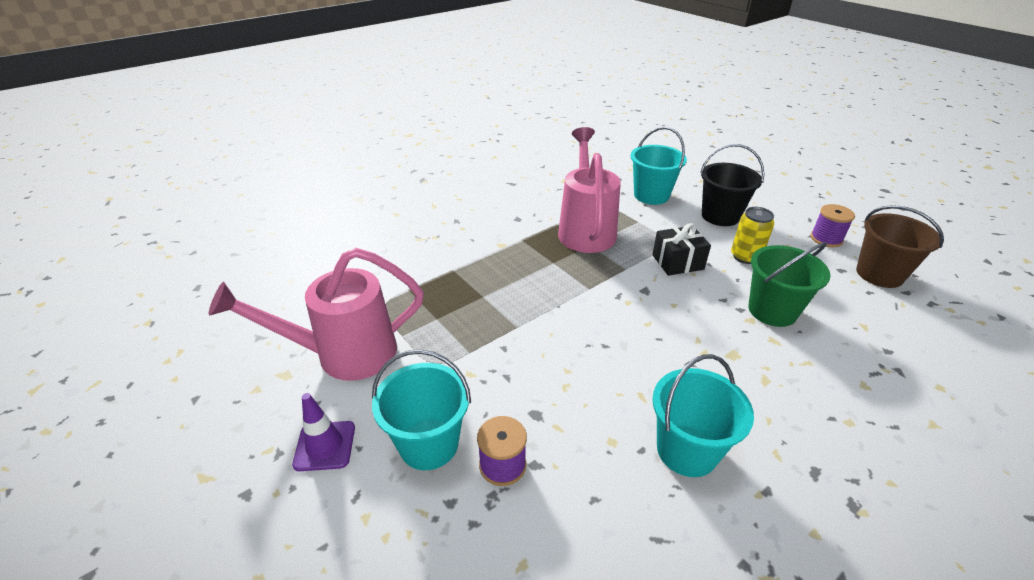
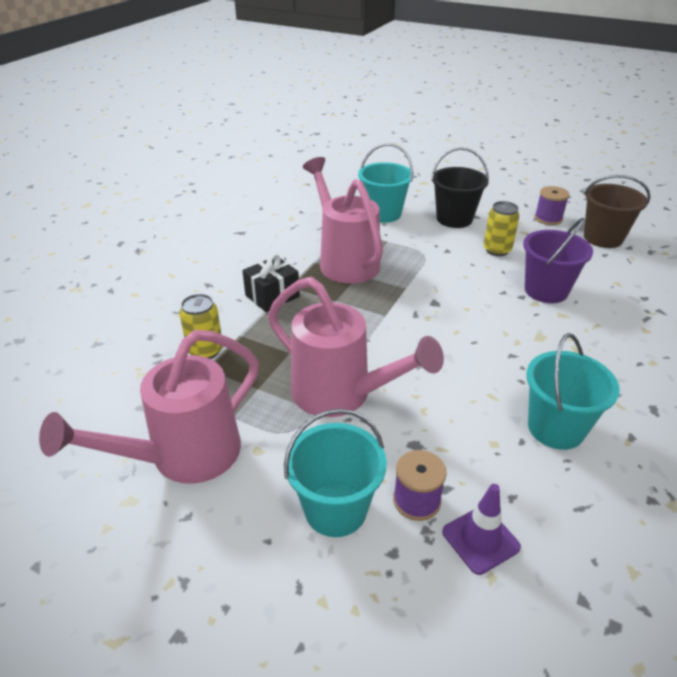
camera: 25 degrees left, 0 degrees up
(325, 446) = (230, 553): purple traffic cone -> purple traffic cone (480, 539)
(418, 274) = (205, 350): none -> yellow can
(501, 346) = (340, 394): none -> pink watering can
(677, 262) = (446, 270): black gift -> black gift (272, 296)
(772, 311) = (546, 290): green bucket -> purple bucket

